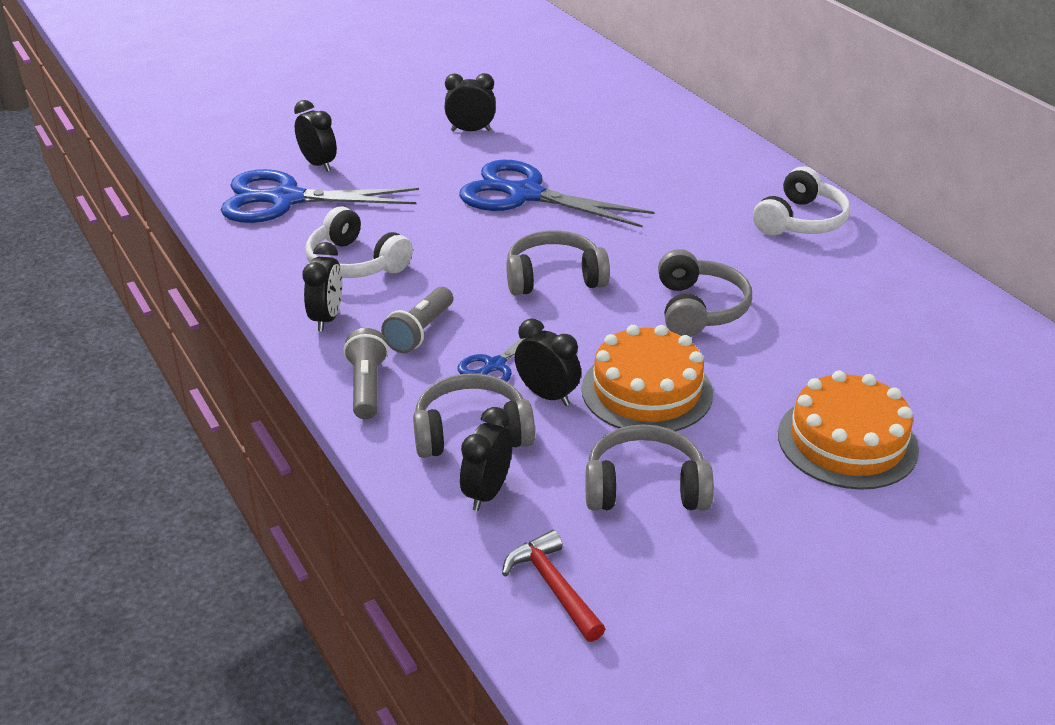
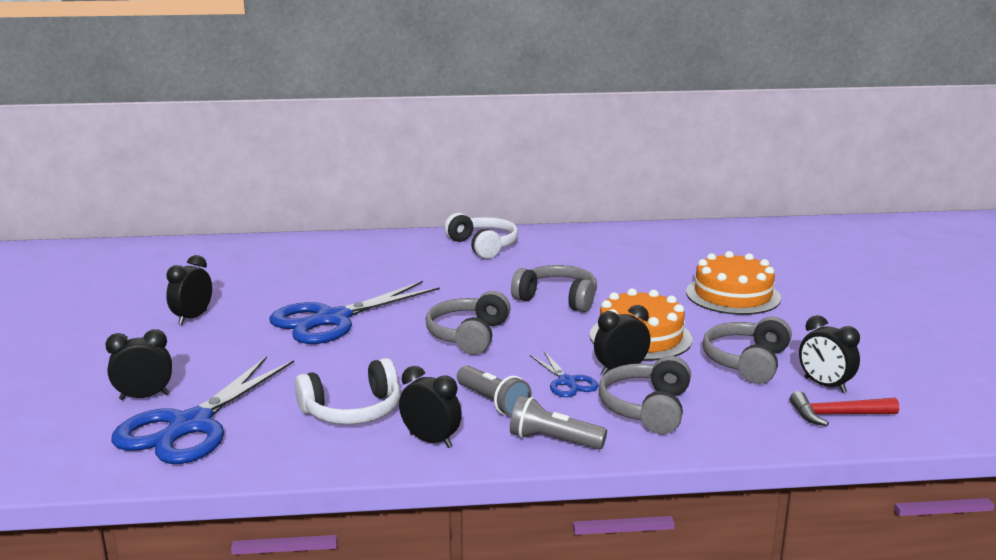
camera: 65 degrees left, 15 degrees down
(487, 493) = (724, 417): black clock -> black clock (824, 385)

